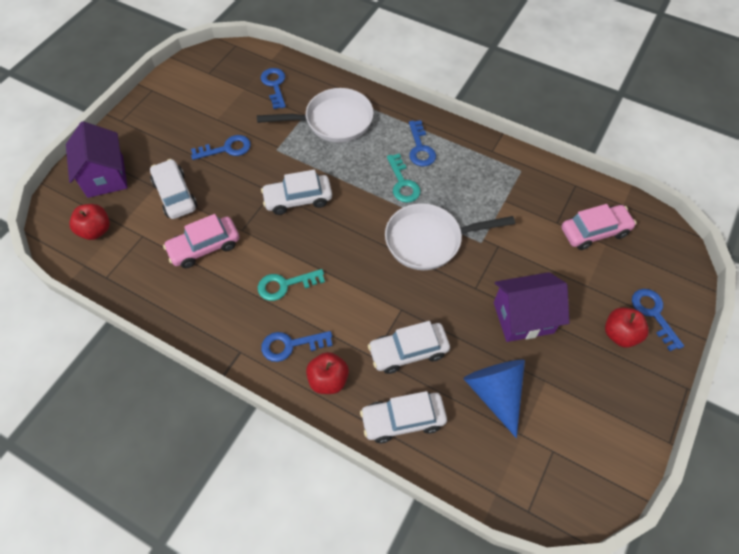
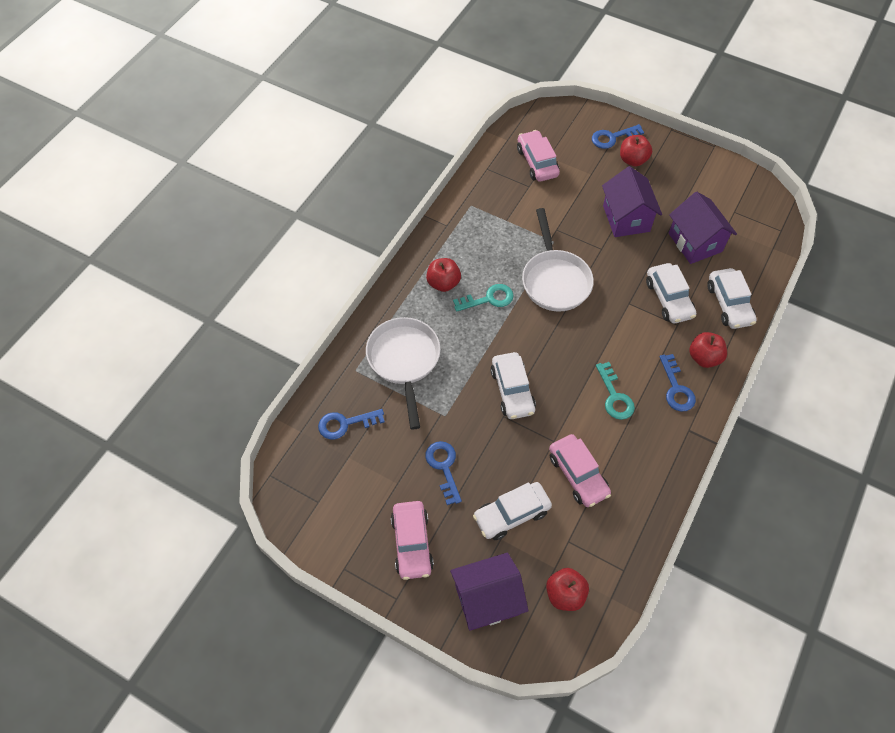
camera: 90 degrees left, 0 degrees up
(163, 129) = (412, 543): none -> pink car
(420, 148) = (443, 283): blue key -> red apple
(495, 392) = (695, 242): blue cone -> purple house

